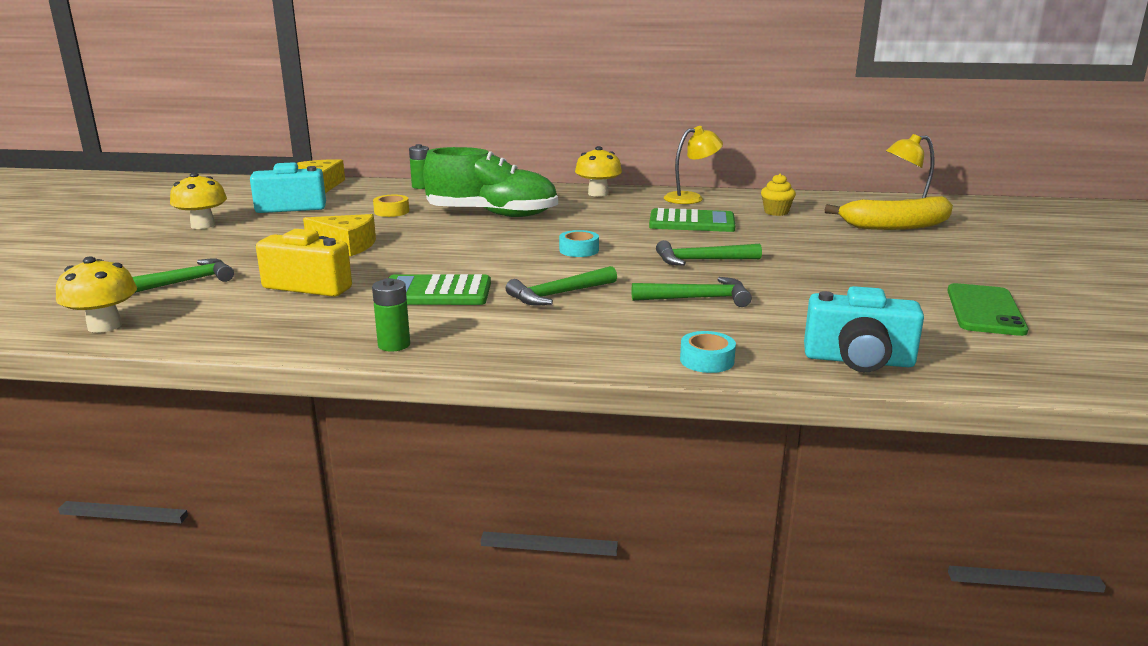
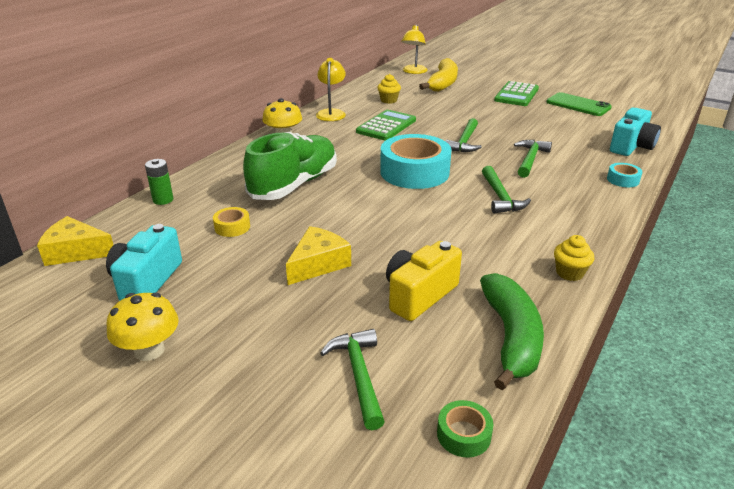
camera: 65 degrees left, 10 degrees up
(105, 326) = (463, 434): yellow mushroom -> green tape
(251, 329) = (511, 337): none -> green banana
(394, 345) = (569, 273): green battery -> yellow cupcake
(436, 292) = (470, 240): green calculator -> green calculator (516, 95)
(579, 250) = (414, 172): turquoise tape -> turquoise tape, size x2.29

